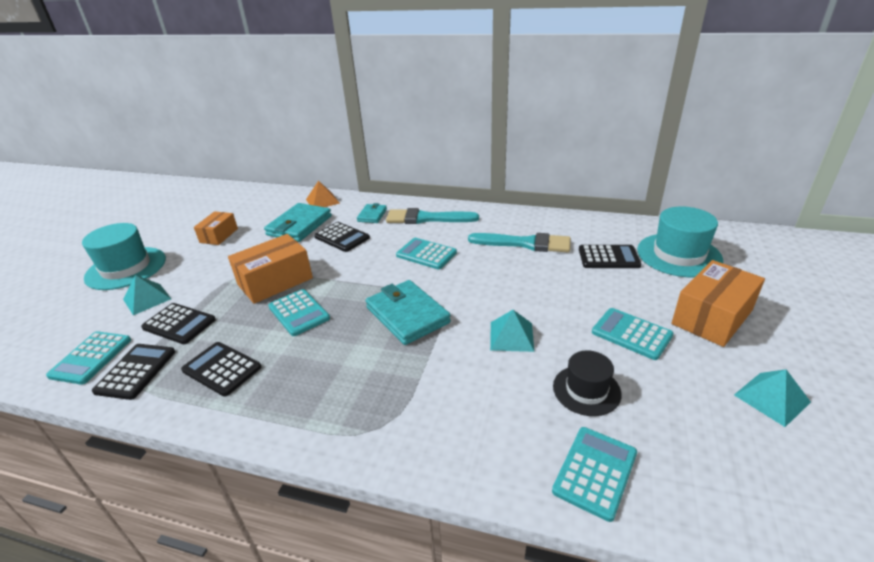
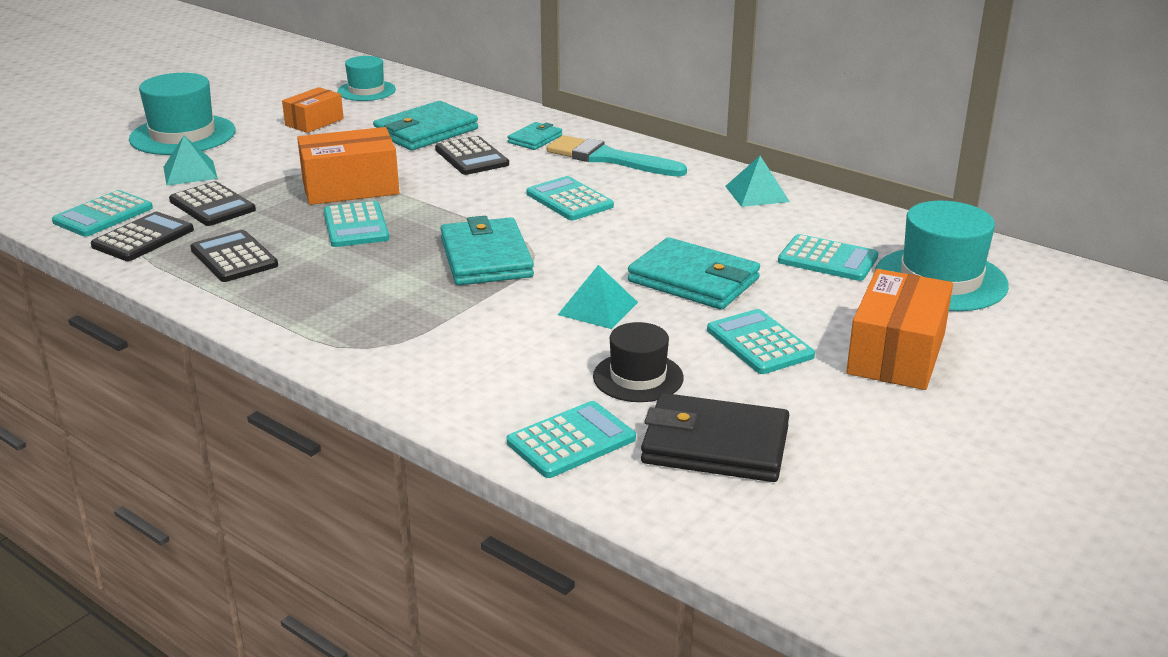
camera: 20 degrees right, 5 degrees down
(241, 205) = (366, 91): none -> turquoise hat
(322, 201) = (480, 108): orange pyramid -> none
(525, 243) = (721, 217): turquoise brush -> none
(549, 295) = (693, 280): none -> turquoise wallet
(608, 257) = (827, 259): black calculator -> turquoise calculator
(688, 437) = (715, 445): none -> black wallet
(712, 317) = (896, 354): orange box -> orange box turned 45 degrees counterclockwise
(772, 398) = (869, 443): turquoise pyramid -> turquoise pyramid (757, 194)

